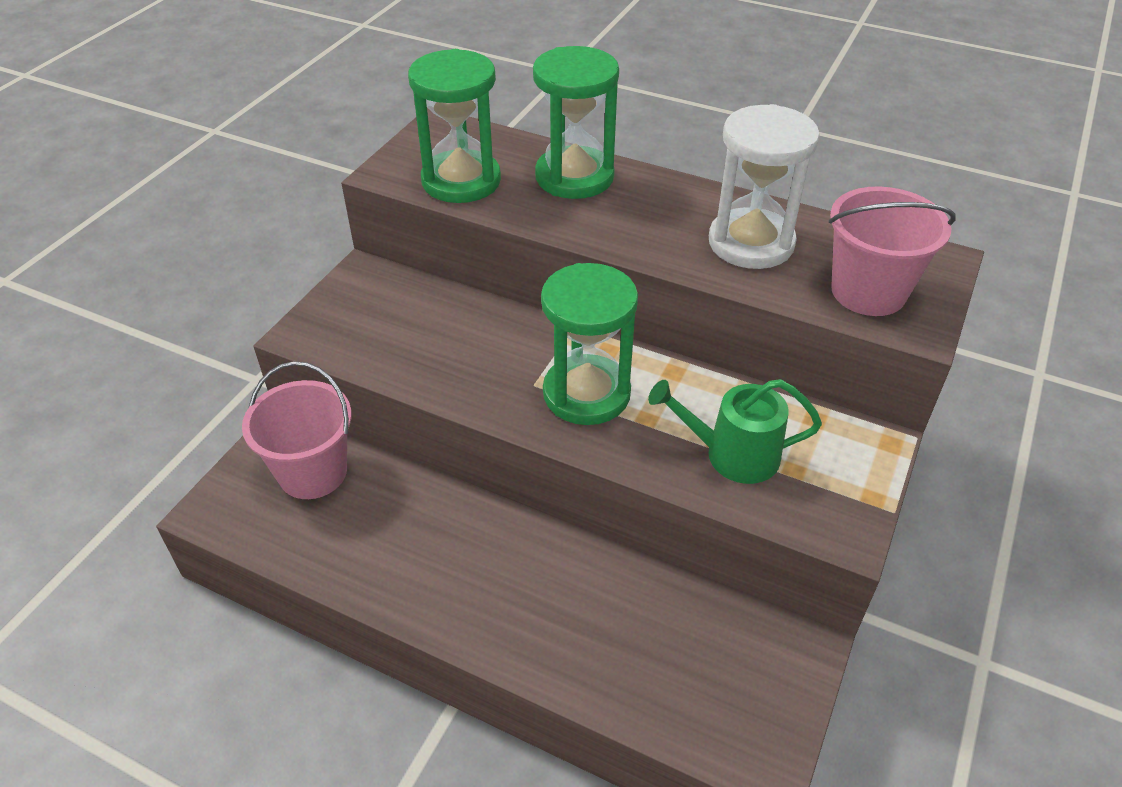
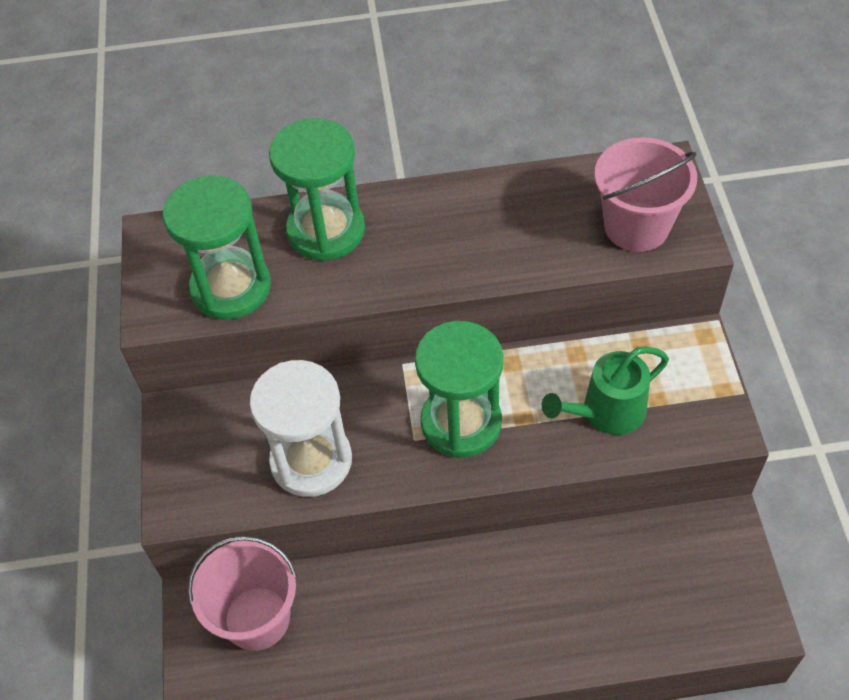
camera: 30 degrees left, 10 degrees up
(751, 243) = (519, 225): white hourglass -> white hourglass (311, 461)

